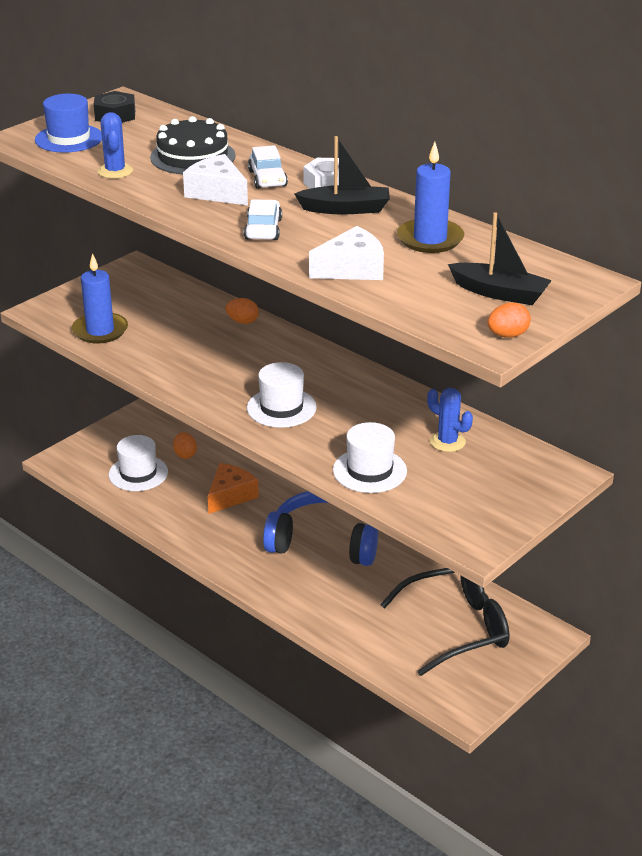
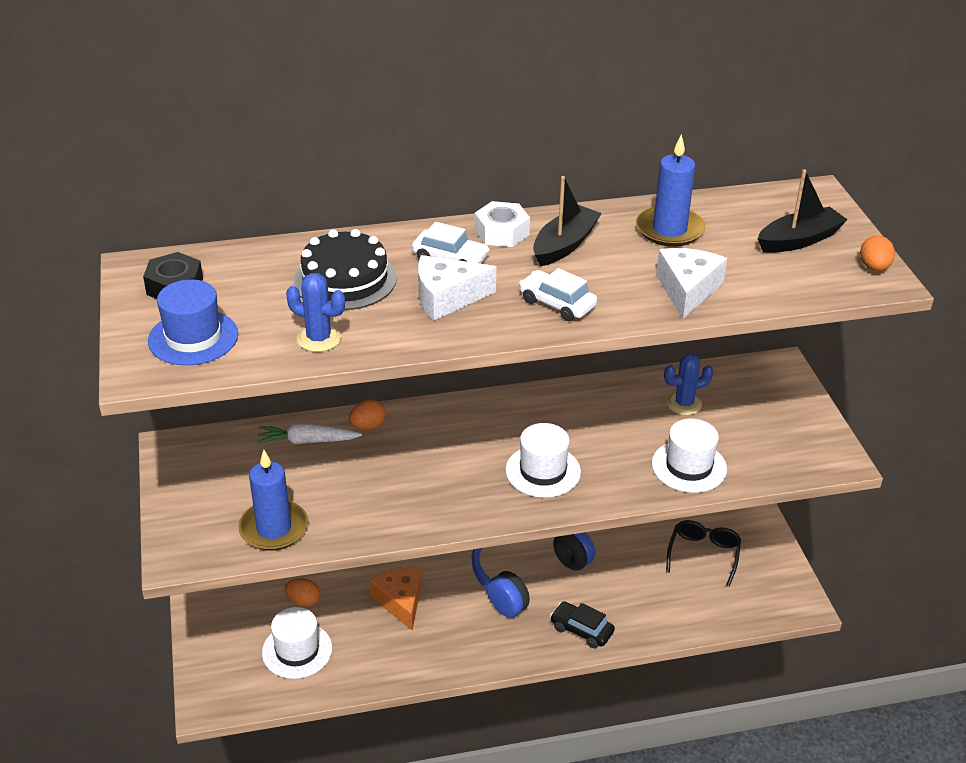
camera: 55 degrees left, 5 degrees up
(198, 307) = (307, 441): none -> white carrot
(296, 595) = (581, 630): none -> black car
(456, 628) = (703, 555): black glasses -> black glasses, size x0.61

